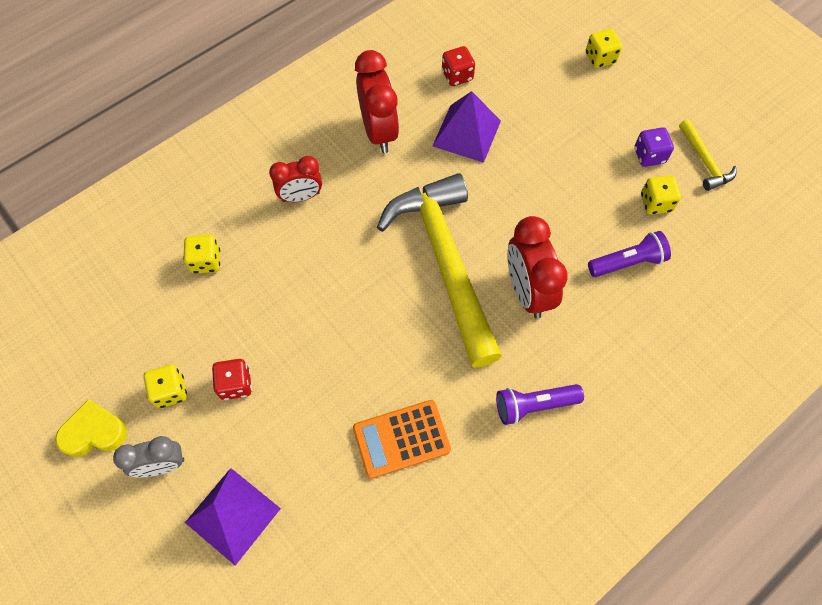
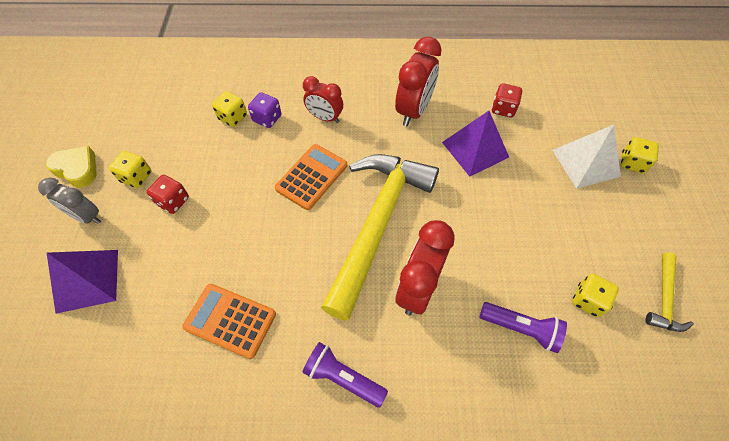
camera: 40 degrees right, 5 degrees down
(346, 263) = (311, 177): none -> orange calculator
(565, 83) = (586, 163): none -> white pyramid
(649, 155) = (614, 260): purple dice -> purple dice (267, 118)

